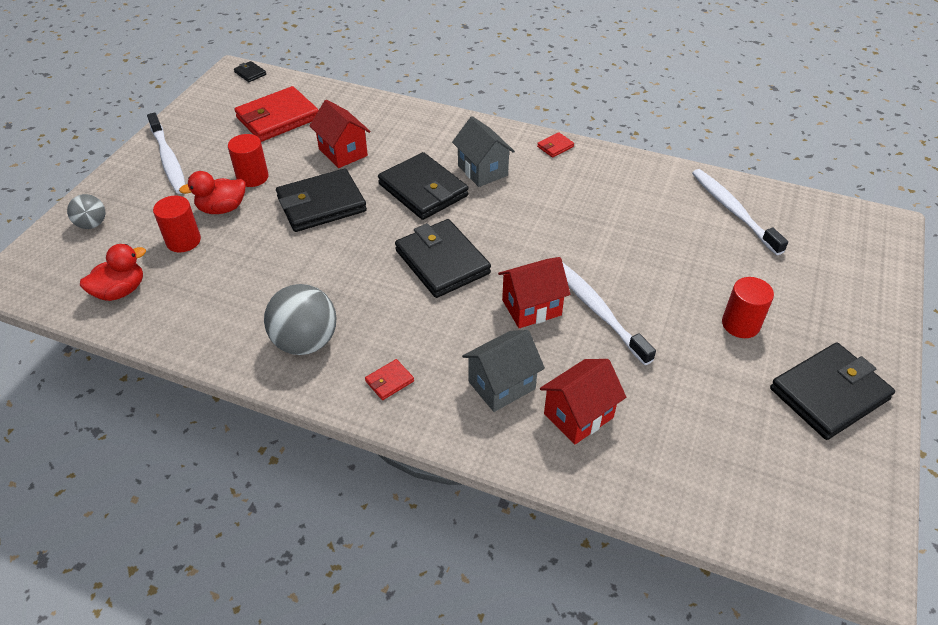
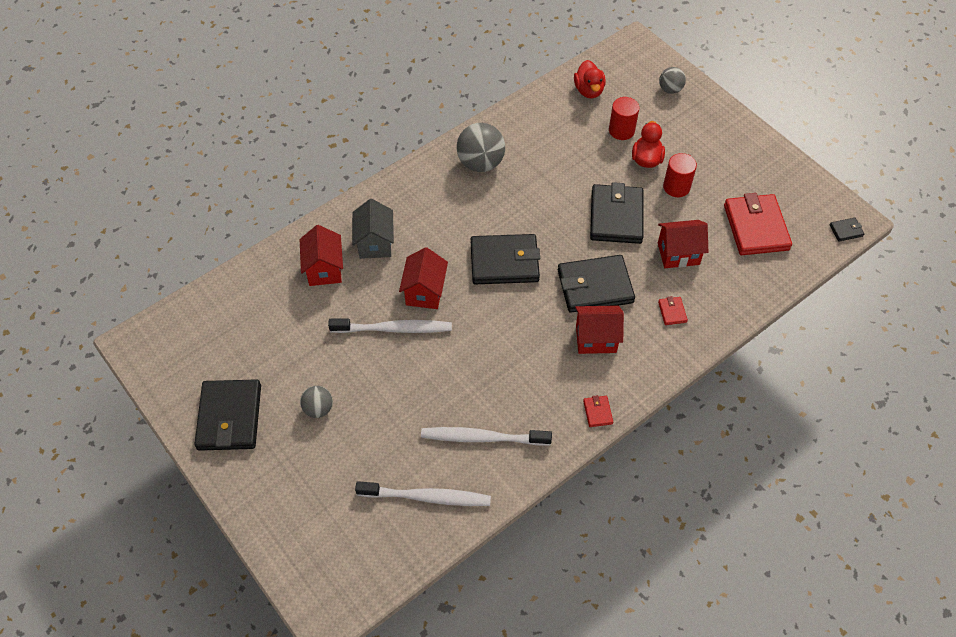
camera: 120 degrees right, 10 degrees up
(168, 159) = (730, 144): white toothbrush -> white toothbrush (483, 438)
(389, 381) = (419, 191): red wallet -> red wallet (672, 312)
(482, 170) = (596, 339): grey house -> red house
(740, 324) = (318, 409): red cylinder -> grey ball

